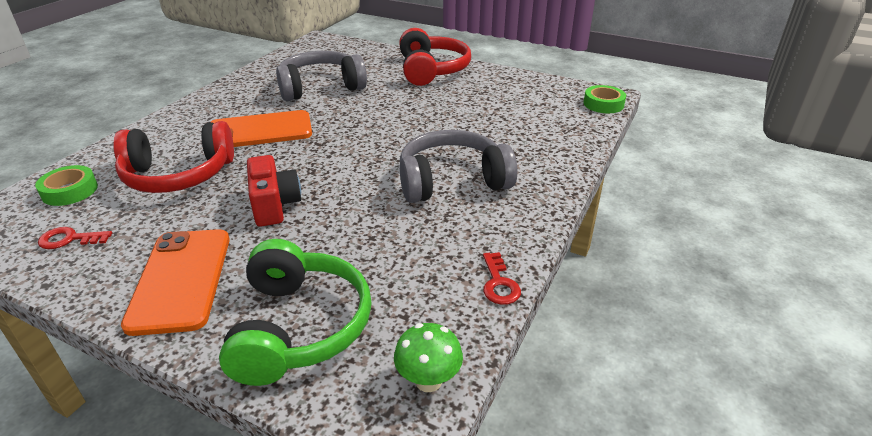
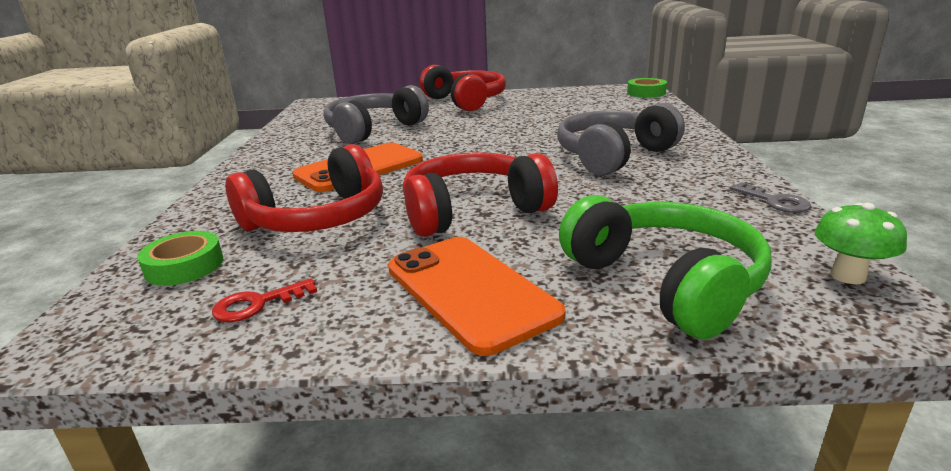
camera: 25 degrees left, 10 degrees down
(274, 205) = (473, 211): red camera -> red headphones
(499, 283) = (775, 201): red key -> grey key

